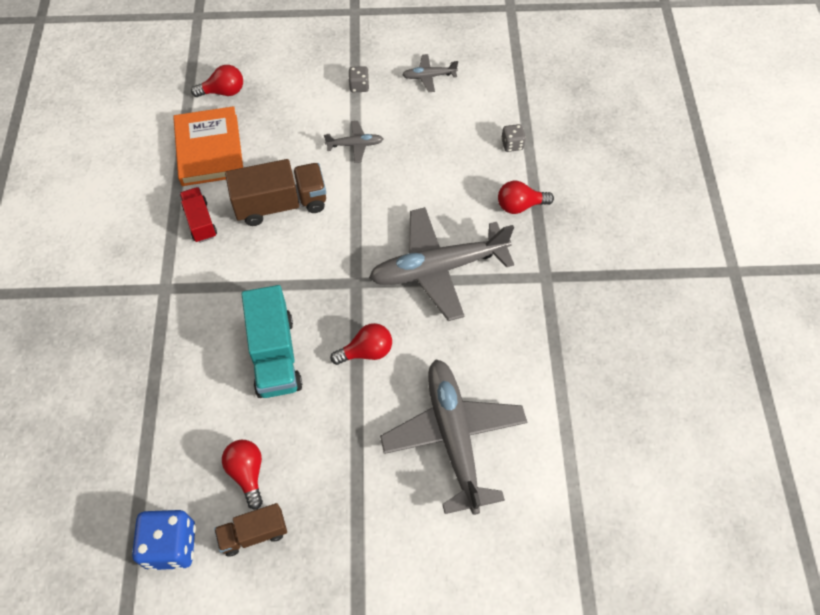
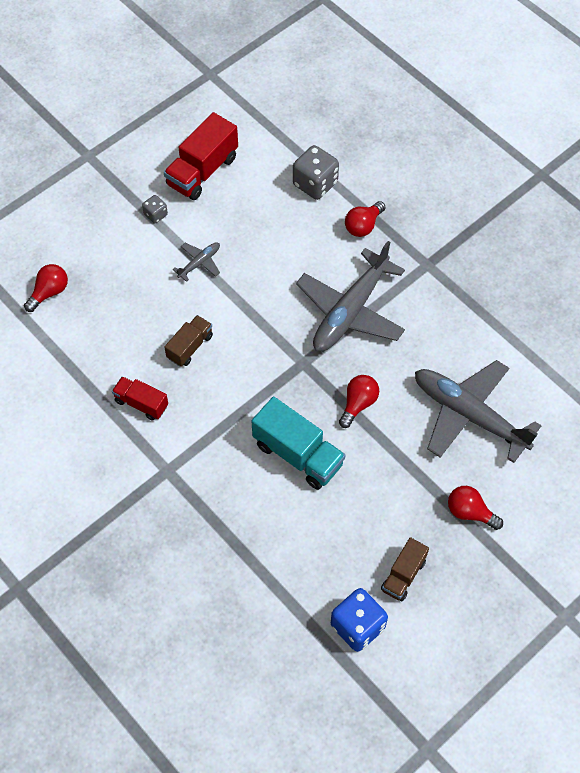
camera: 40 degrees left, 0 degrees up
(209, 150) = (88, 345): orange book -> none
(247, 473) = (360, 543): red light bulb -> red light bulb (470, 512)
(281, 204) = (190, 347): brown truck -> brown truck, size x0.59
(429, 76) = (202, 171): grey plane -> red truck
(512, 144) = (315, 184): grey dice -> grey dice, size x1.91

